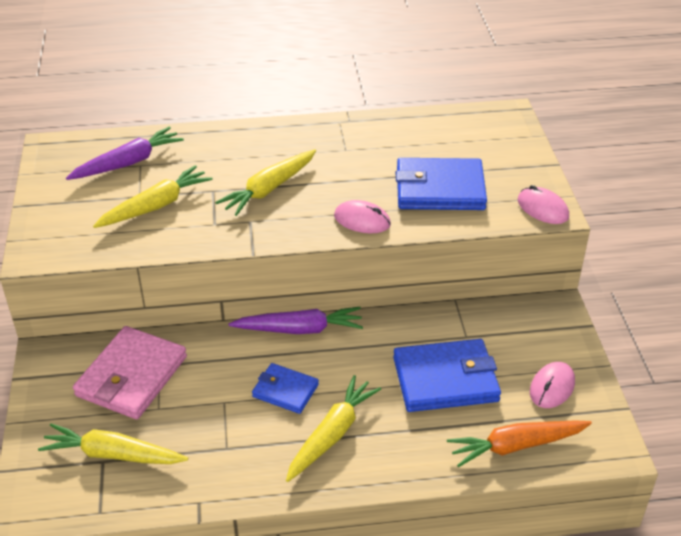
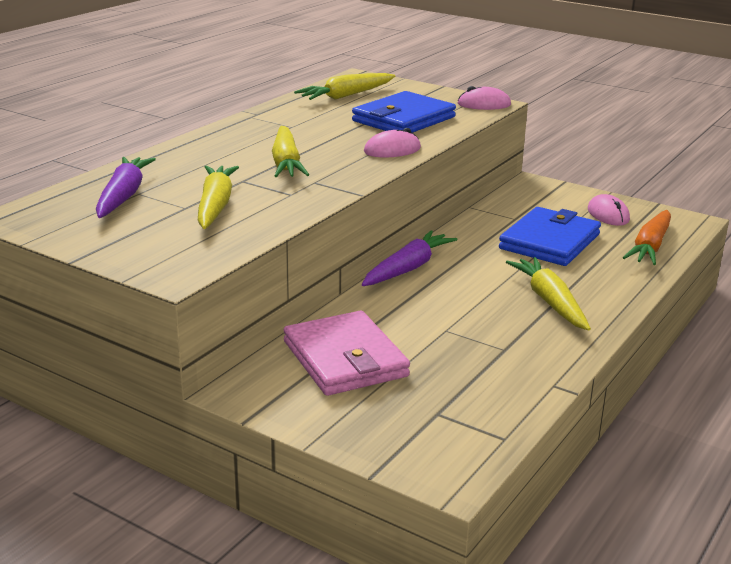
camera: 50 degrees left, 15 degrees down
(113, 454) = (437, 405): yellow carrot -> yellow carrot (346, 96)
(285, 390) = (472, 300): blue wallet -> none

